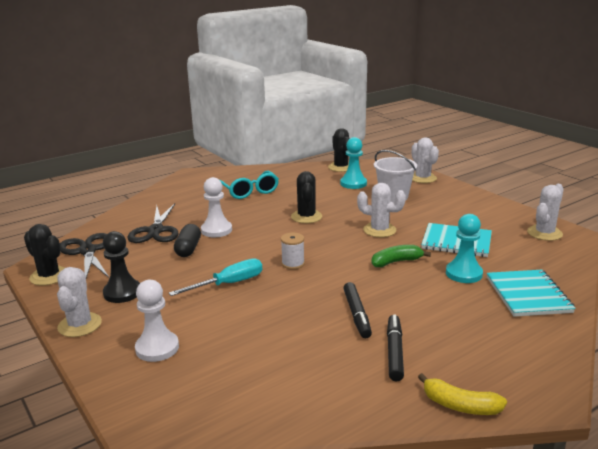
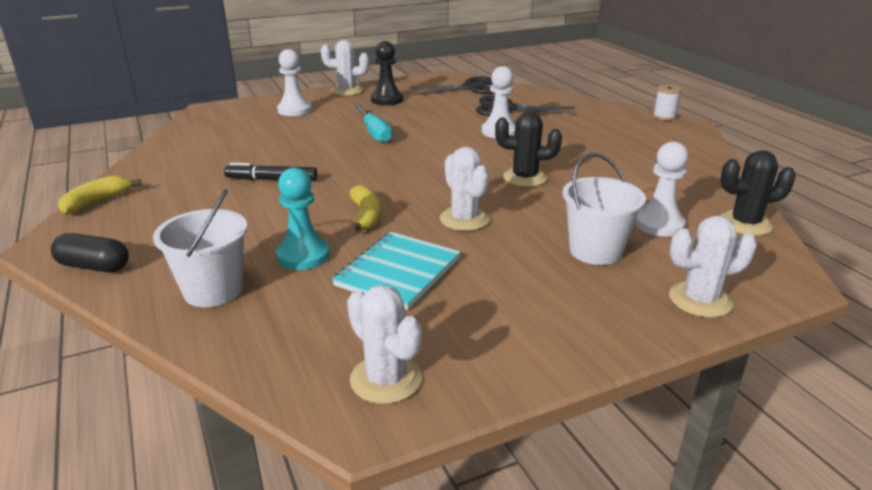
camera: 100 degrees right, 5 degrees up
(49, 276) = (430, 80): black cactus -> none
(188, 249) = (458, 120): black capsule -> black capsule (94, 266)
(249, 191) = (620, 151): turquoise glasses -> none
(293, 264) = (397, 161): white spool -> white spool (664, 116)
(353, 183) = (659, 224): turquoise pawn -> white pawn
(379, 230) = (464, 219): white cactus -> white cactus turned 60 degrees counterclockwise
(394, 352) = (196, 188): black marker -> none
(396, 262) = (365, 216): green banana -> yellow banana
(528, 295) = (213, 290): turquoise notebook -> white bucket

